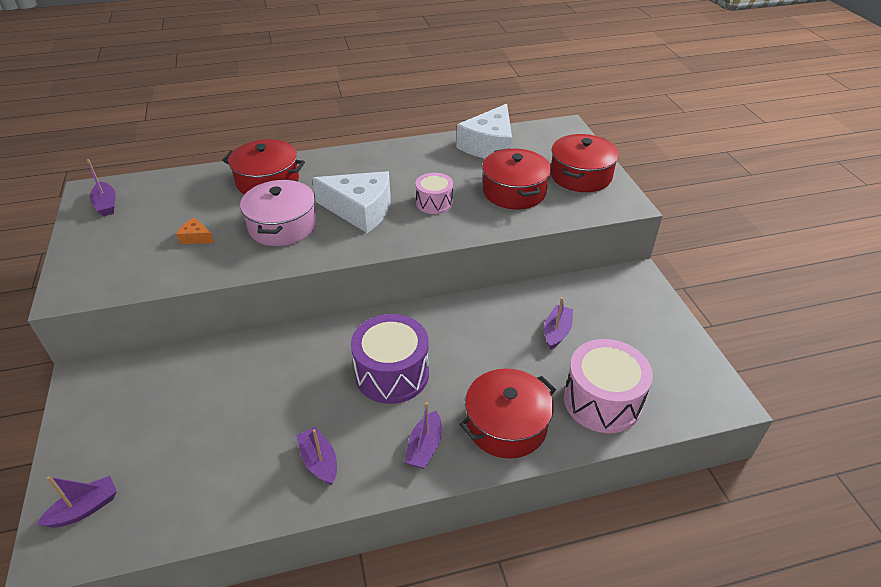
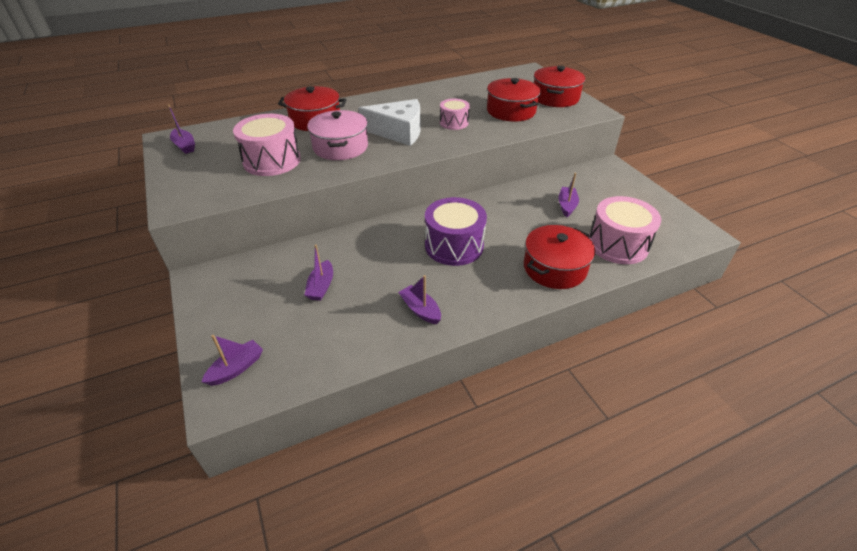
camera: 10 degrees left, 0 degrees up
(196, 237) = (272, 160): orange cheese -> pink drum
(424, 447) = (499, 290): purple boat -> purple boat (321, 286)
(489, 146) = (479, 85): white cheese -> none

